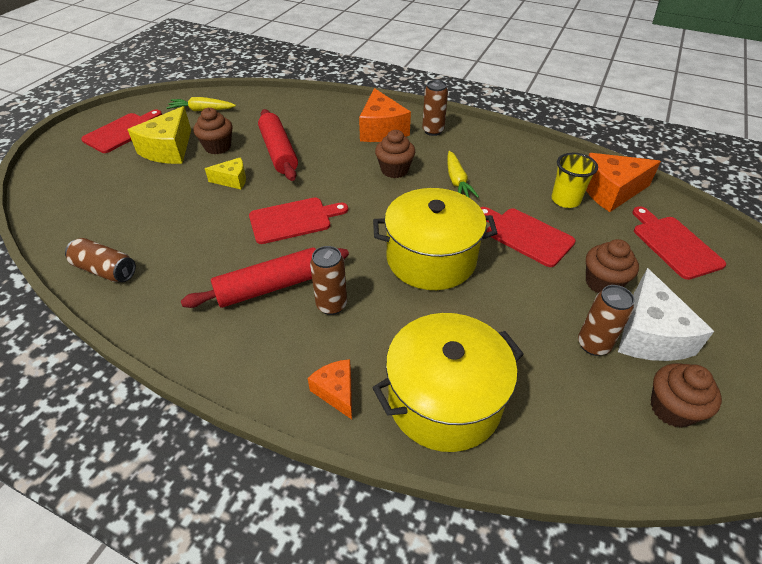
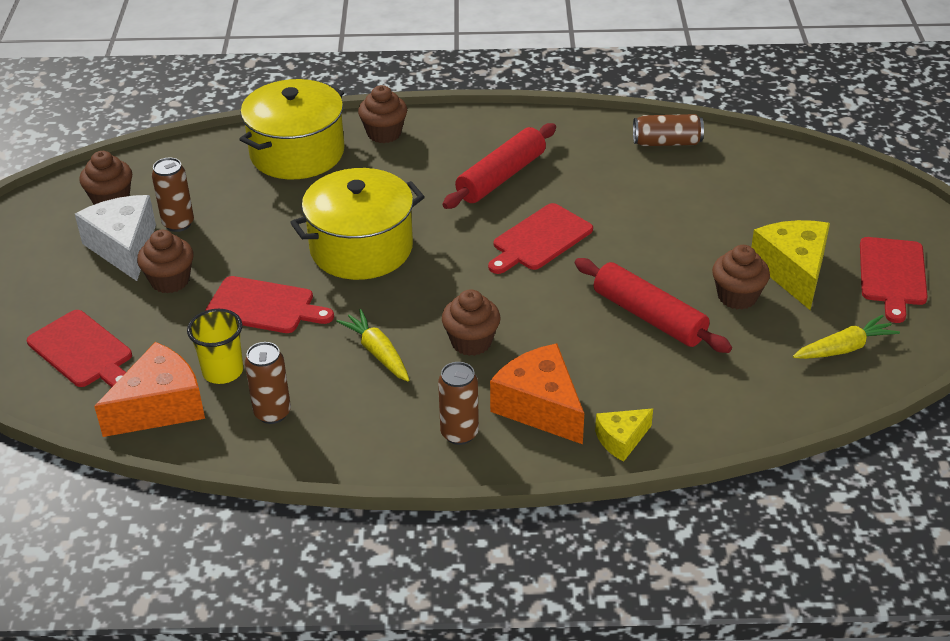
camera: 155 degrees right, 5 degrees down
(232, 180) = (660, 260): yellow cheese -> yellow cheese (621, 440)
(331, 305) = (432, 181): brown can -> brown can (272, 413)
(336, 392) = (384, 133): orange cheese -> brown cupcake

